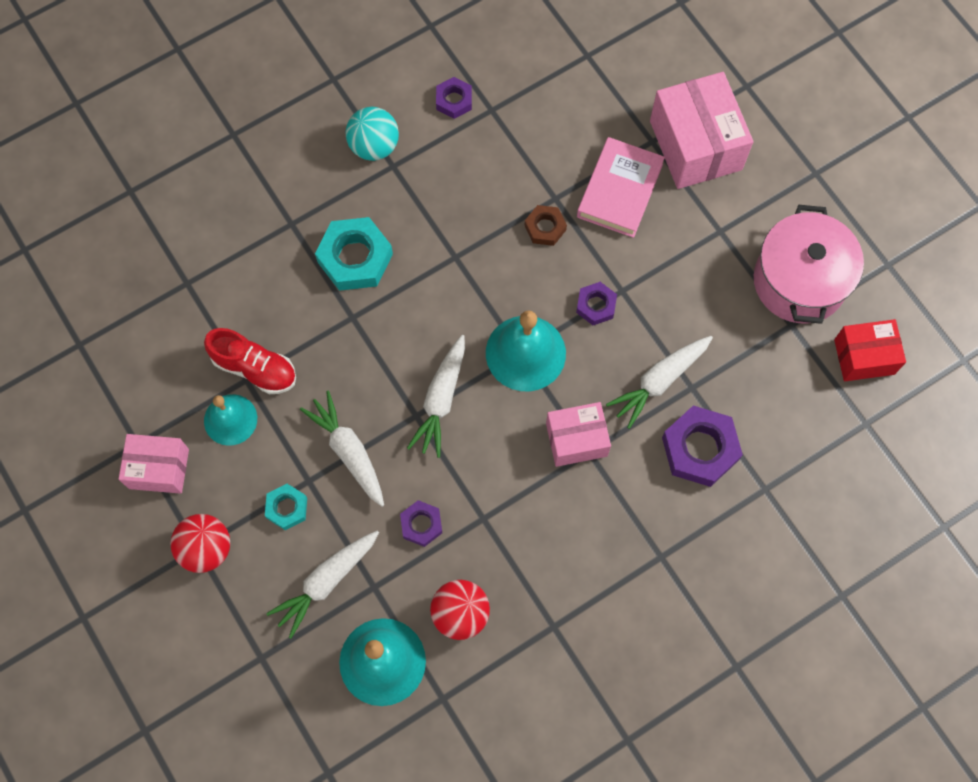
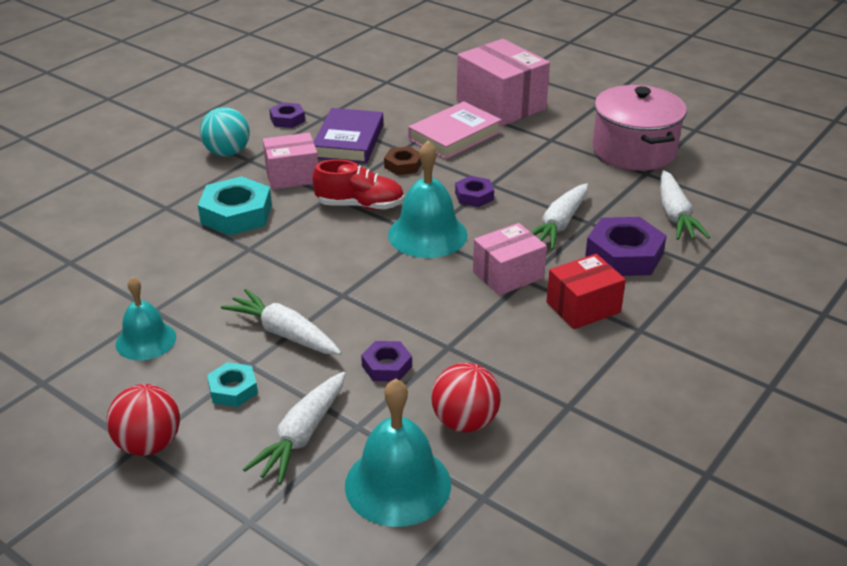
camera: 20 degrees left, 35 degrees down
(159, 468) = (73, 395): pink box -> pink box (292, 176)
(255, 368) = (161, 300): red shoe -> red shoe (360, 205)
(441, 400) = (362, 279): white carrot -> white carrot (675, 215)
(505, 165) = (349, 141): none -> purple book
(619, 190) = (454, 136): pink book -> pink book turned 45 degrees clockwise
(864, 357) = (718, 176): red box -> red box (583, 307)

